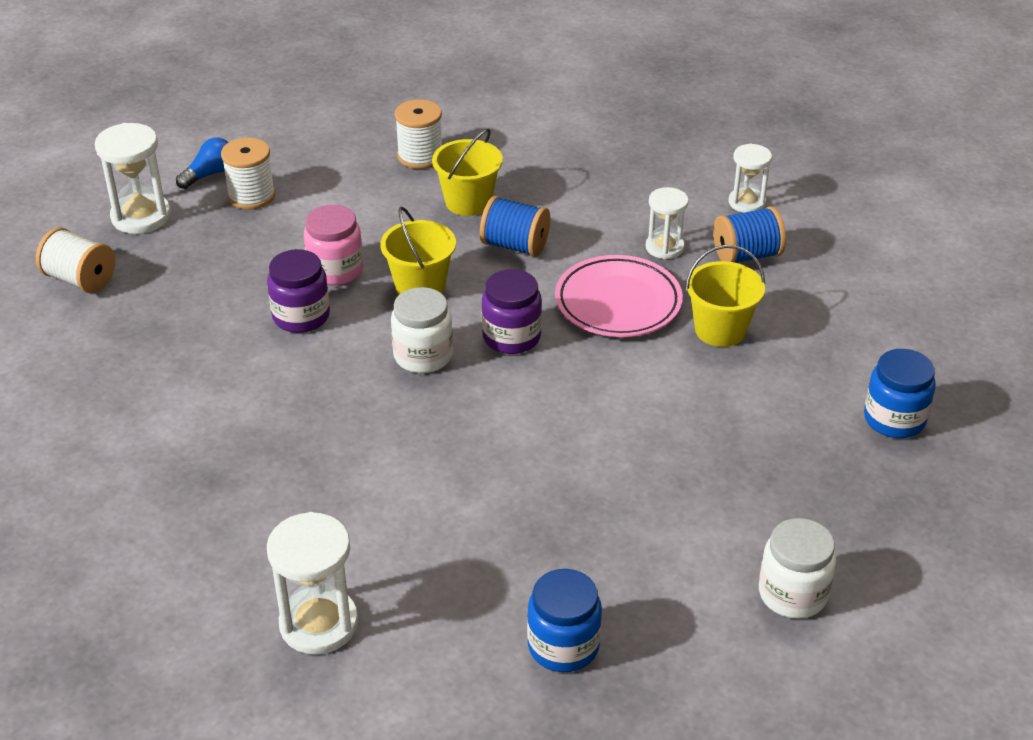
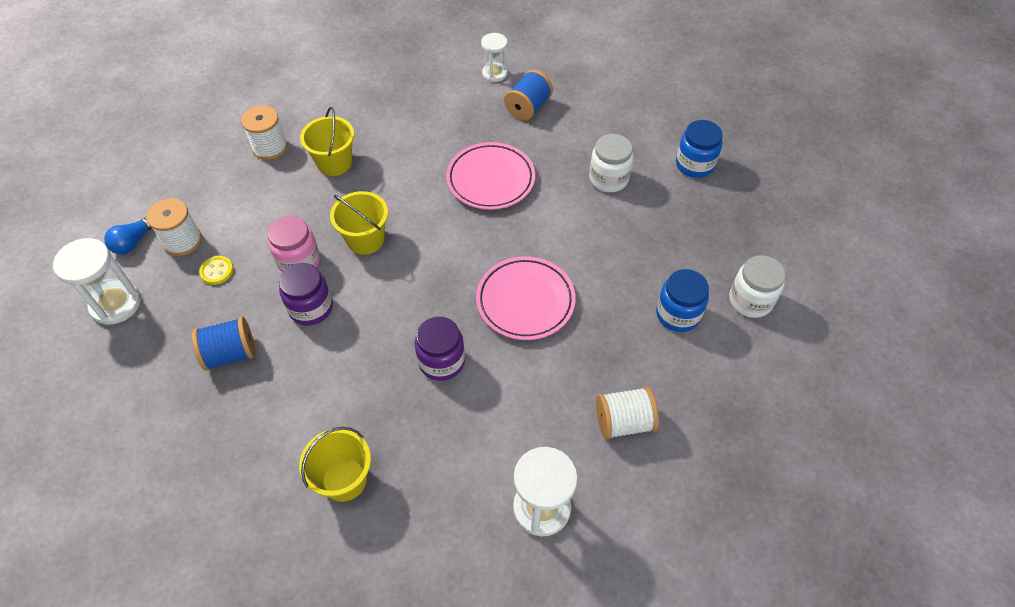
camera: 40 degrees left, 15 degrees up
(80, 280) = (121, 380): white spool -> white spool (623, 422)
(210, 174) = (134, 242): blue light bulb -> blue light bulb turned 150 degrees counterclockwise
(253, 237) = (217, 271): none -> yellow button
(423, 356) = (416, 286): white jar -> white jar (608, 179)
(511, 337) = (454, 240): purple jar -> purple jar (441, 361)
(515, 246) = (394, 177): blue spool -> blue spool (230, 354)
(520, 435) = (525, 301): none -> pink plate
(563, 646) = (680, 416): blue jar -> blue jar (678, 314)
(664, 247) = (480, 128): white hourglass -> none
(720, 330) = (561, 164): yellow bucket -> yellow bucket (344, 479)

